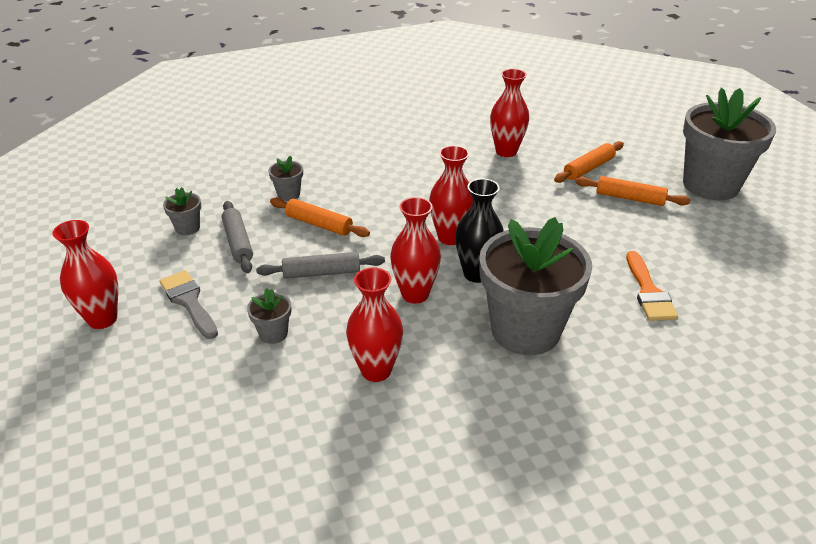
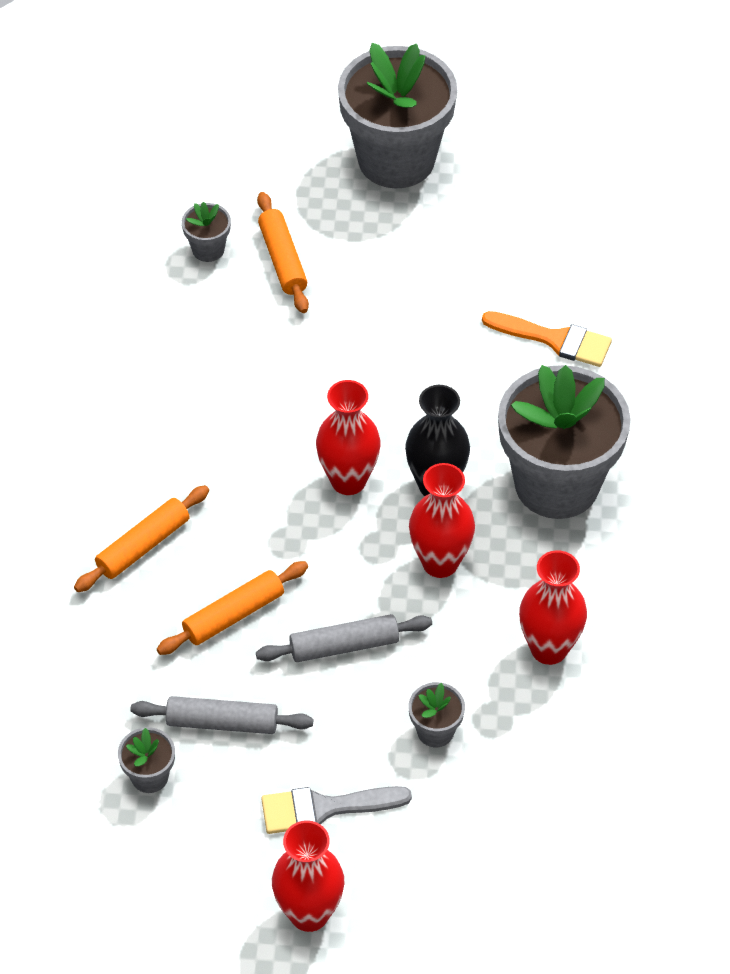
camera: 65 degrees left, 15 degrees up
(288, 194) = (135, 629): grey flower pot -> grey flower pot (208, 249)
(322, 273) = (344, 645): grey rolling pin -> grey rolling pin turned 60 degrees clockwise
(506, 151) = (183, 328): red vase -> none
(630, 198) = (374, 255): orange rolling pin -> orange rolling pin (143, 545)

